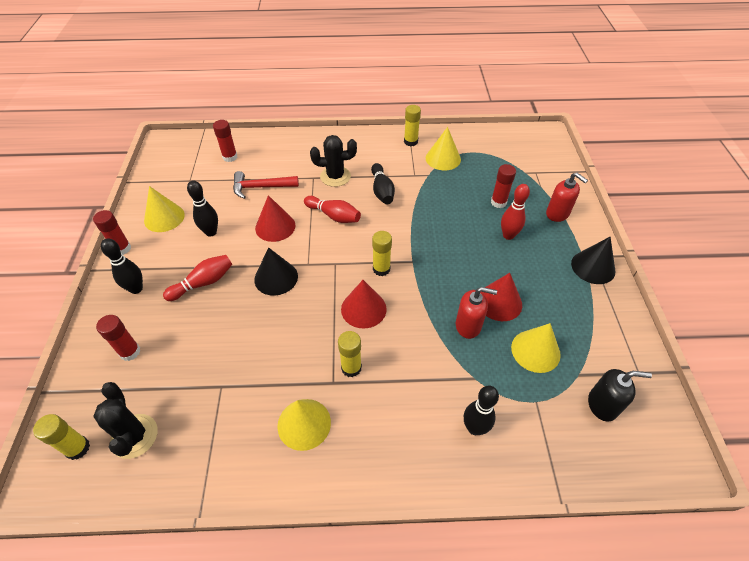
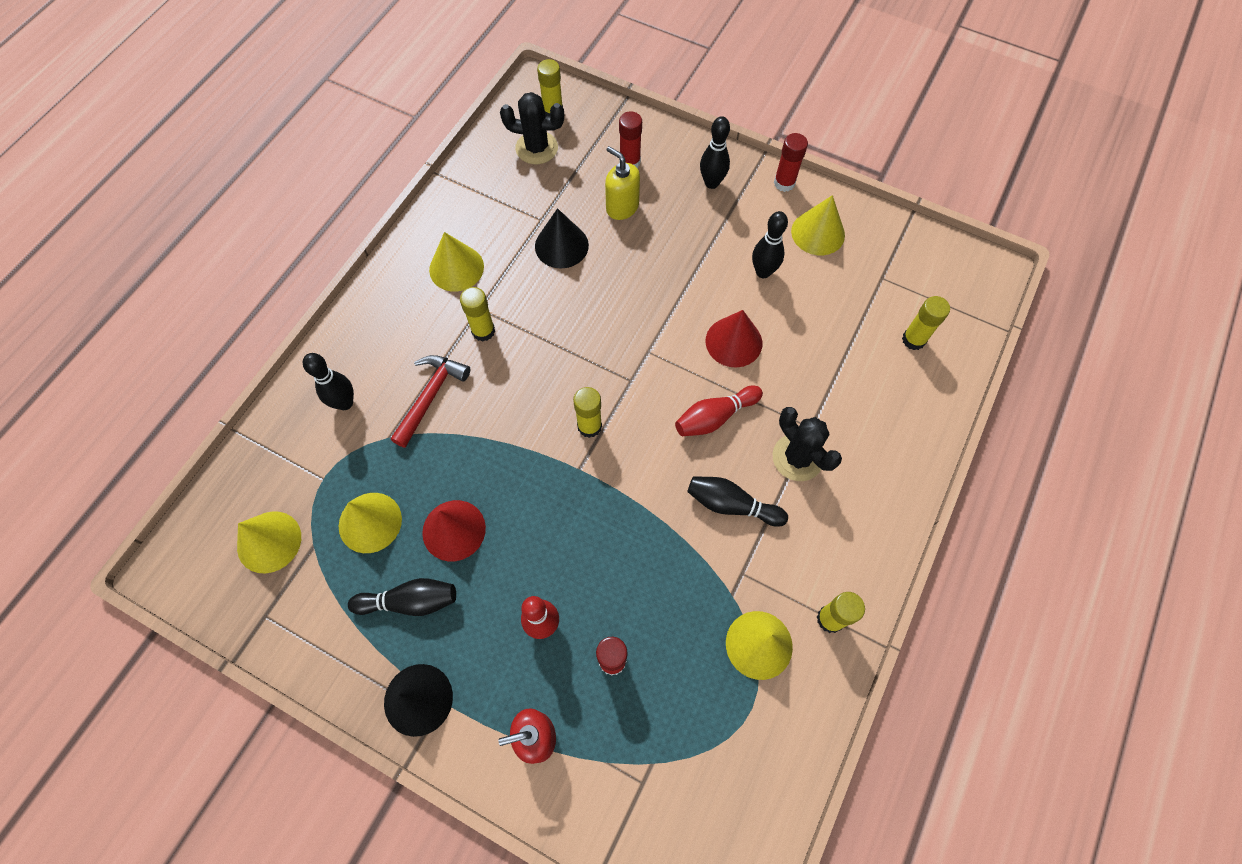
camera: 120 degrees right, 15 degrees up
(184, 335) = (622, 207): none -> yellow soap dispenser
(203, 283) = (683, 242): red bowling pin -> none
(230, 157) = (913, 339): red glue stick -> yellow glue stick
(261, 187) = (822, 354): red hammer -> red hammer (431, 396)
(276, 277) = (647, 311): black cone -> black cone (561, 245)
(335, 176) = (797, 457): black cactus -> black cactus turned 60 degrees counterclockwise
(363, 309) = (545, 377): red cone -> none
(468, 326) = (449, 472): red soap dispenser -> none
(555, 300) = (410, 601): none -> black bowling pin
(602, 405) = (269, 541): black soap dispenser -> yellow cone

